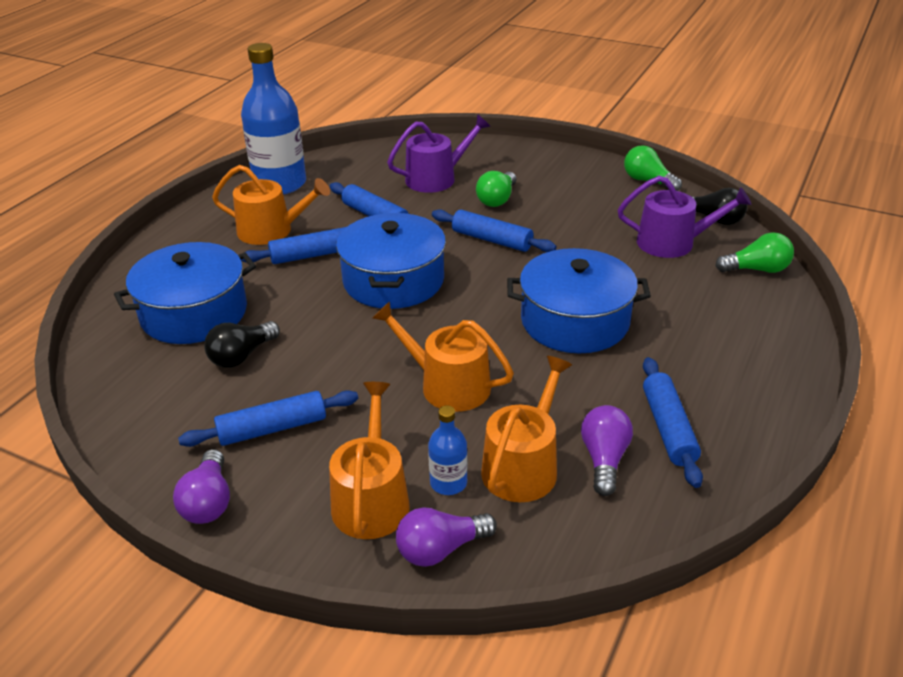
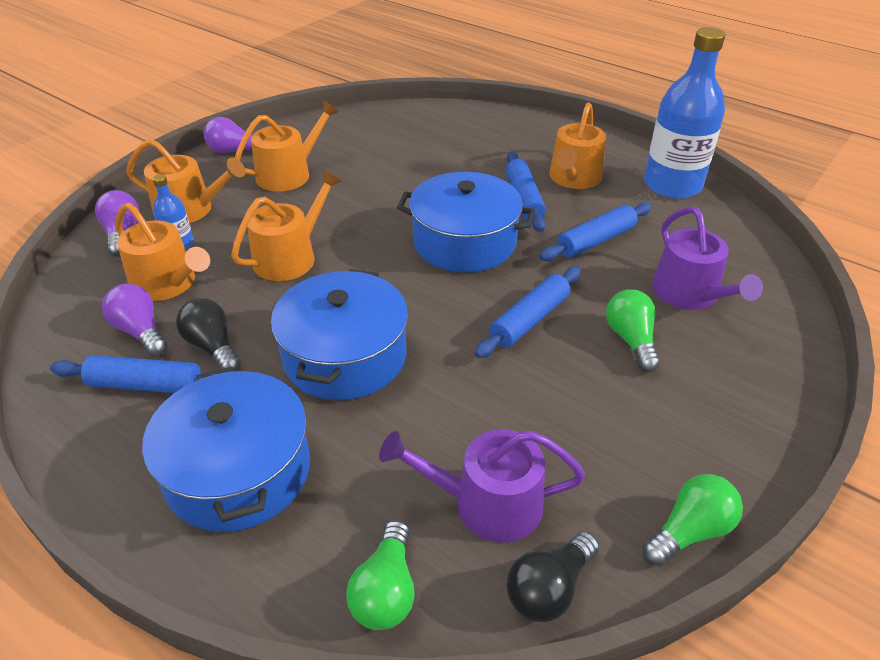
camera: 100 degrees right, 5 degrees up
(194, 313) = (448, 143): blue pot -> blue pot (238, 471)
(242, 356) = (382, 162): black light bulb -> black light bulb (213, 347)
(272, 428) = (289, 174): blue rolling pin -> orange watering can
(497, 199) = (631, 340): green light bulb -> green light bulb turned 45 degrees clockwise
(604, 459) = (140, 331): purple light bulb -> purple light bulb turned 150 degrees counterclockwise
(673, 243) = (486, 503): purple watering can -> purple watering can turned 75 degrees clockwise

